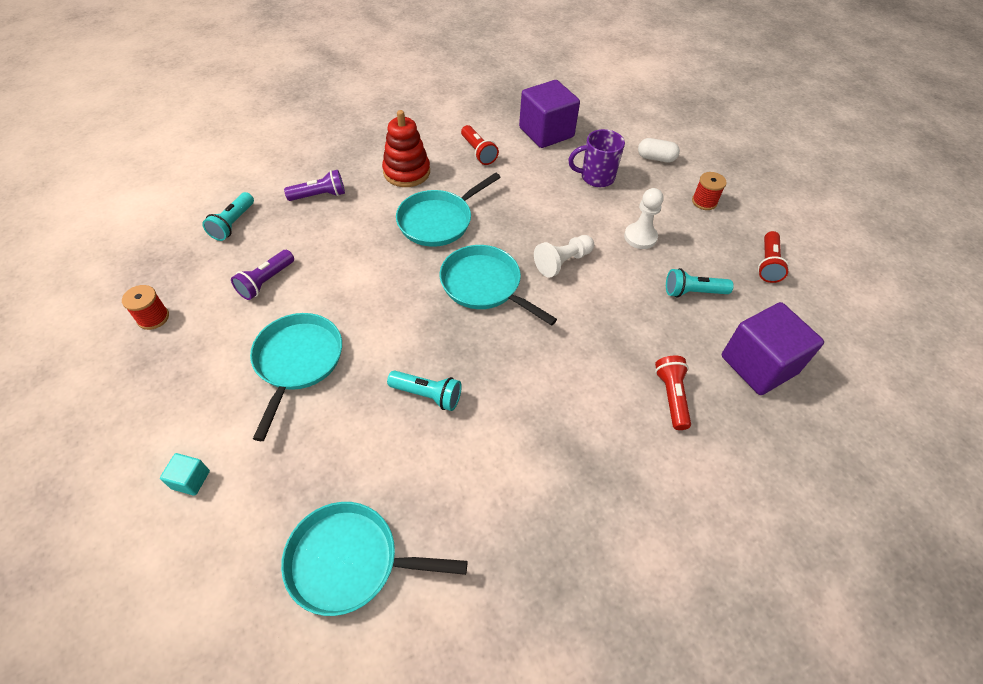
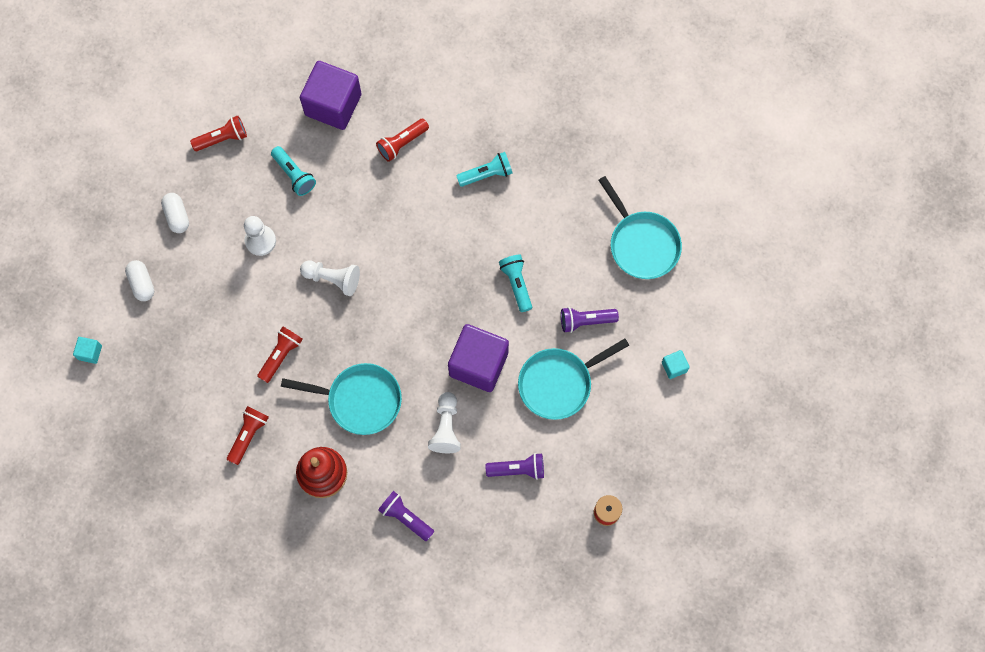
camera: 125 degrees left, 20 degrees up
(233, 224) = (488, 553): turquoise flashlight -> turquoise flashlight (486, 174)
(328, 430) = (586, 321): none -> purple flashlight
(356, 258) = (446, 427): none -> white pawn
(484, 285) = (399, 316): turquoise pan -> none
(523, 198) = (281, 356): none -> red flashlight
(546, 132) = (173, 398): purple cube -> purple cube (478, 364)
(596, 177) = (208, 316): purple mug -> none
(620, 113) = (90, 352): none -> turquoise cube
(704, 202) = (177, 216): red spool -> white capsule

